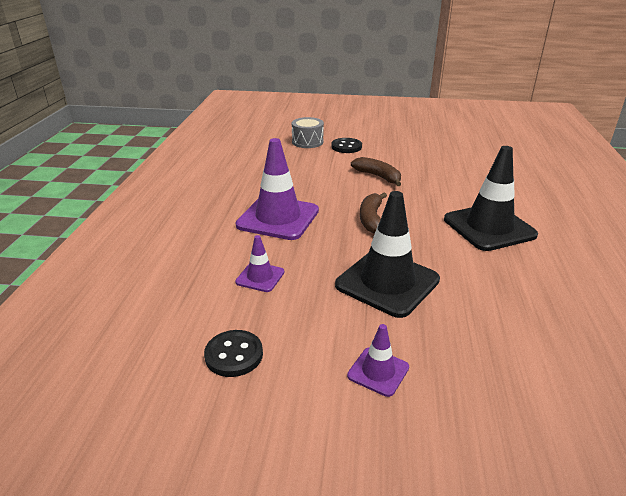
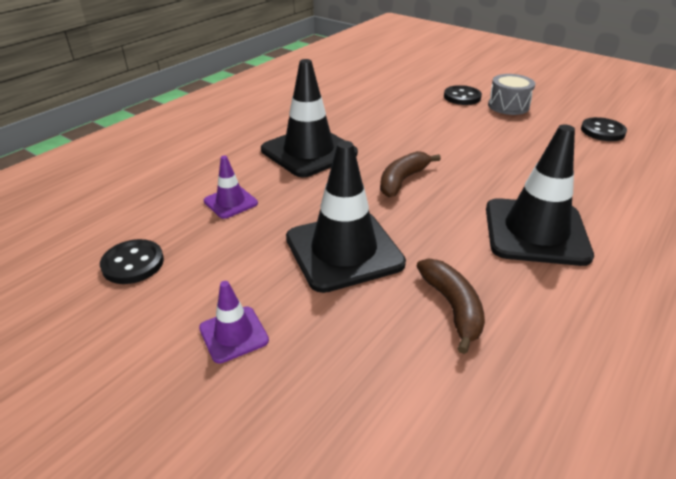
camera: 30 degrees right, 5 degrees up
(278, 218) = (309, 151): purple traffic cone -> black traffic cone
(307, 142) = (424, 82): grey drum -> grey drum (508, 106)
(378, 176) = (462, 137): brown banana -> brown banana (452, 307)
(459, 150) = (602, 131): none -> black button

